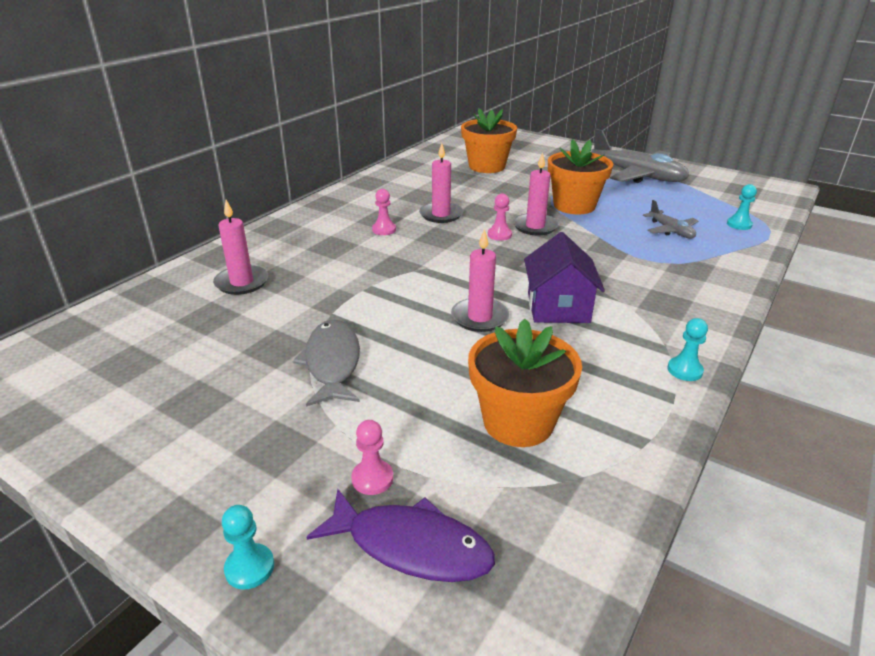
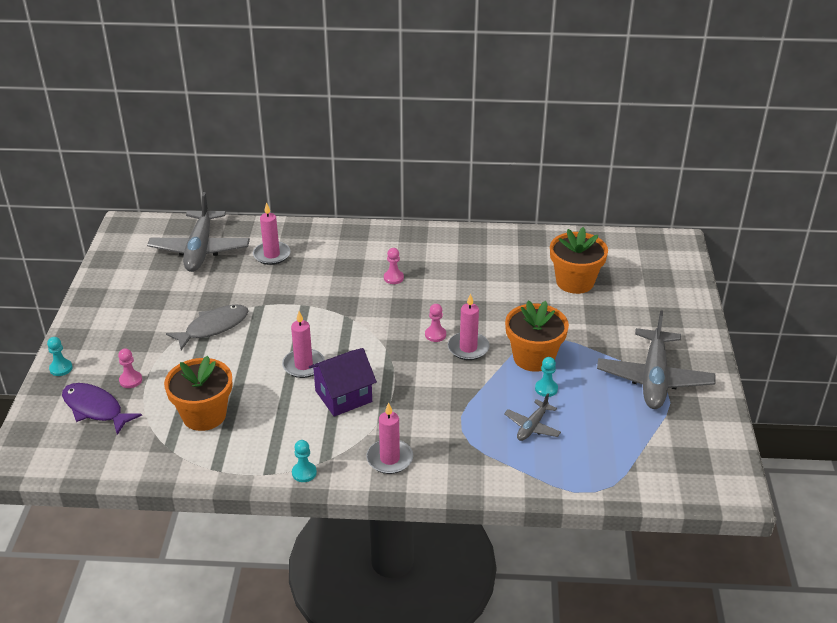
camera: 60 degrees right, 5 degrees up
(148, 329) = (200, 250): none -> grey plane
(411, 546) = (95, 409): purple fish -> purple fish turned 135 degrees clockwise
(441, 215) = (445, 294): pink candle -> pink candle (389, 459)
(739, 224) = (589, 468): turquoise pawn -> turquoise pawn (546, 389)

